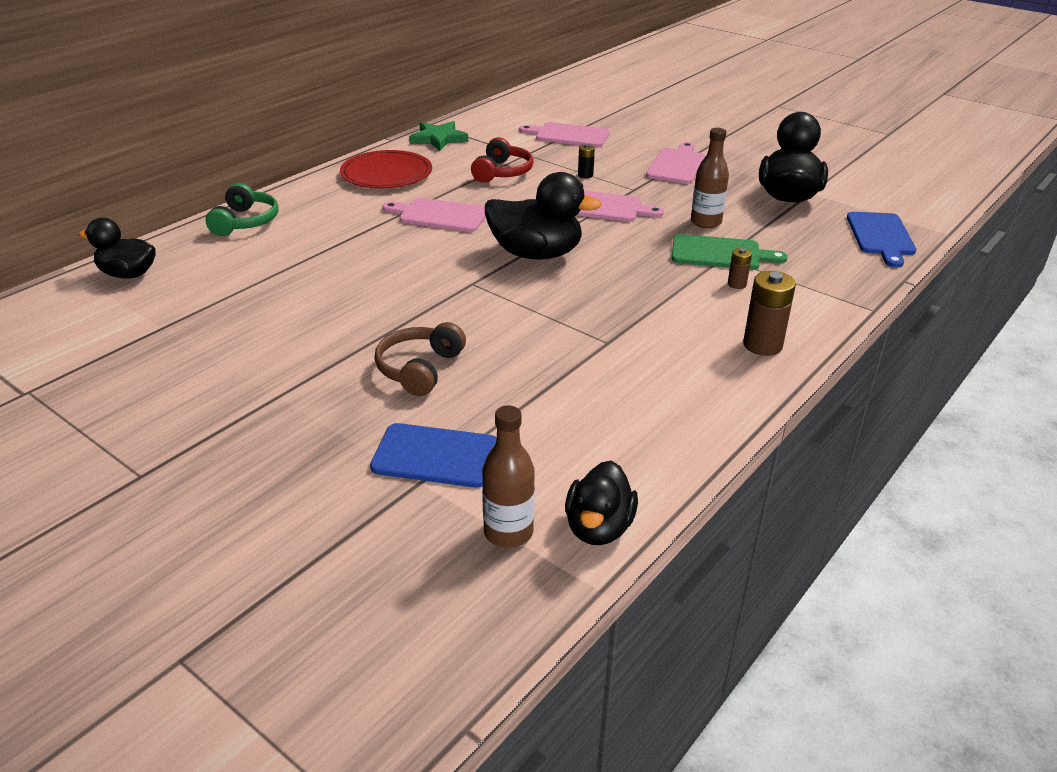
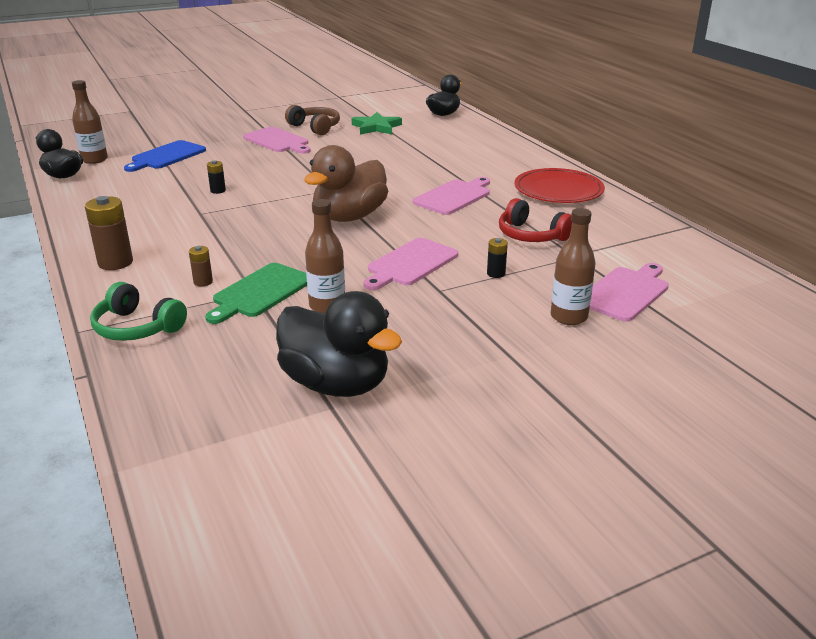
camera: 115 degrees right, 5 degrees down
(245, 222) = (495, 141): green headphones -> green headphones (137, 327)
(419, 369) = (248, 162): brown headphones -> brown headphones (315, 127)
(438, 139) = (641, 222): green star -> green star (376, 127)
(535, 355) = (218, 191): none -> black battery
(536, 254) = (349, 217): black duck -> brown duck
(622, 147) = (569, 317): none -> brown bottle
(676, 165) = (488, 336): pink cutting board -> pink cutting board (277, 141)
(881, 236) = (176, 407): blue cutting board -> none

